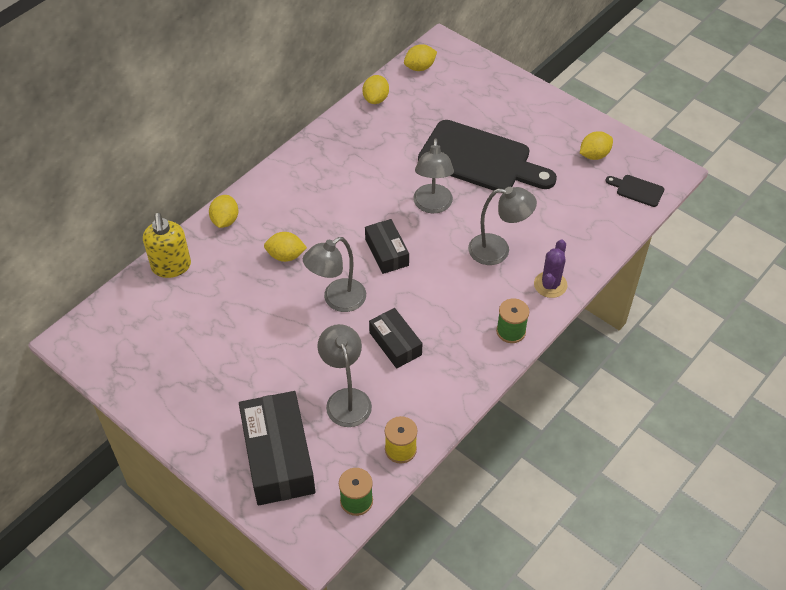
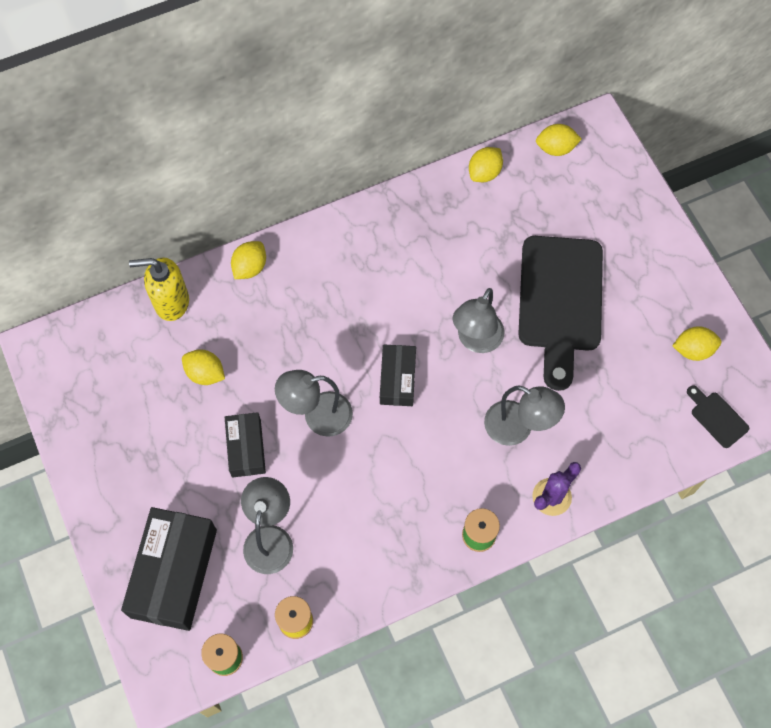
camera: 25 degrees right, 15 degrees up
(171, 267) = (171, 302): yellow soap dispenser -> yellow soap dispenser turned 75 degrees clockwise
(286, 256) = (291, 338): yellow lemon -> yellow lemon (205, 373)
(395, 343) = (351, 495): black box -> black box (246, 448)
(480, 159) = (560, 301): black cutting board -> black cutting board turned 45 degrees clockwise

